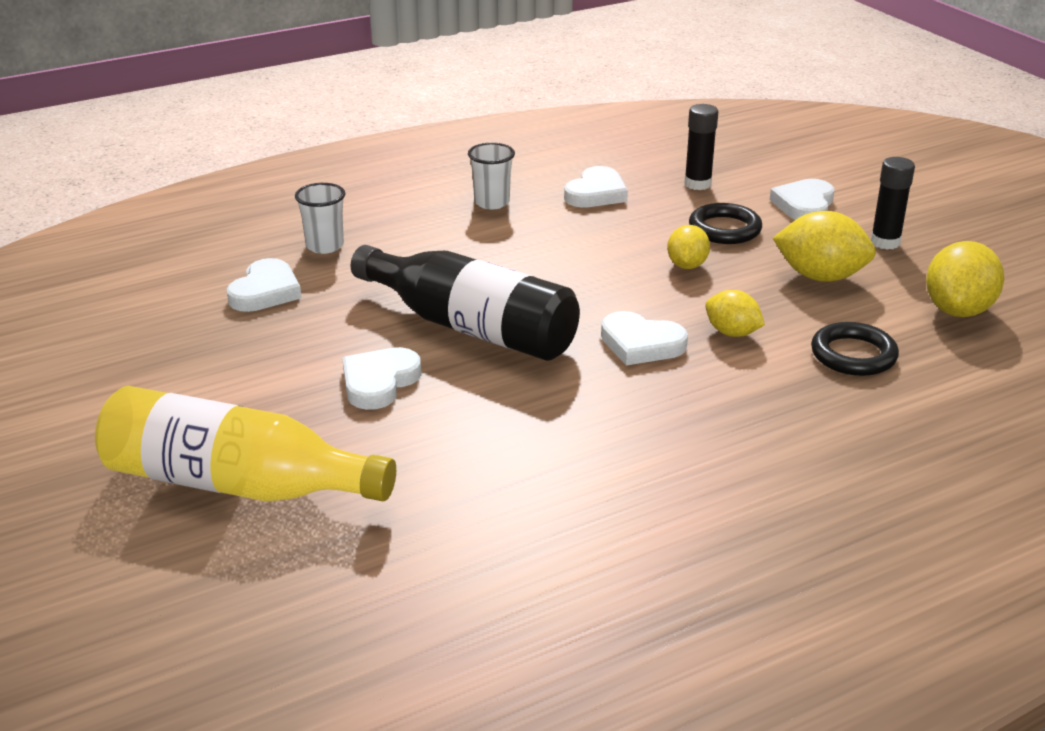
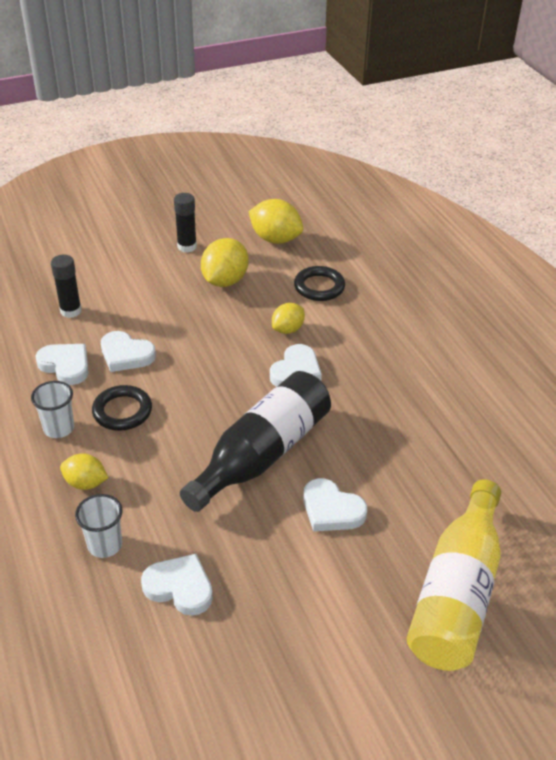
camera: 85 degrees left, 10 degrees up
(687, 265) = (195, 335): yellow lemon -> yellow lemon (85, 483)
(724, 229) = (148, 310): black ring -> black ring (122, 411)
(804, 205) = (124, 268): white heart -> white heart (126, 355)

